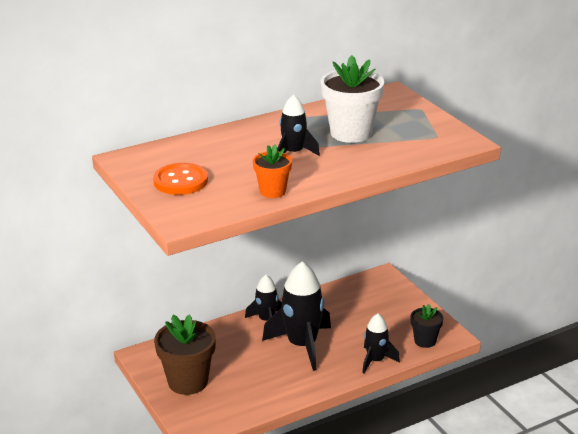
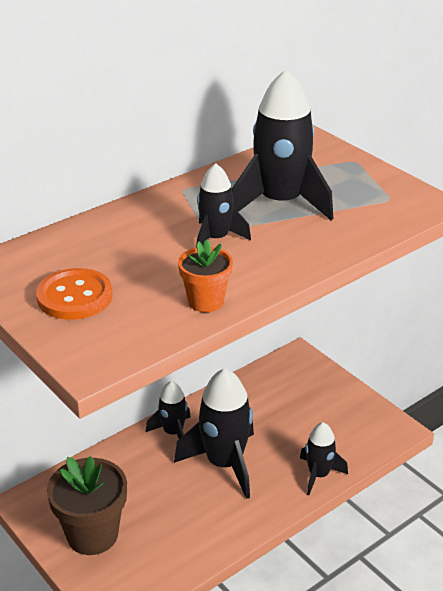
camera: 10 degrees left, 5 degrees up
(351, 133) = (280, 203): white flower pot -> black rocket
(425, 341) = (370, 440): black flower pot -> none

